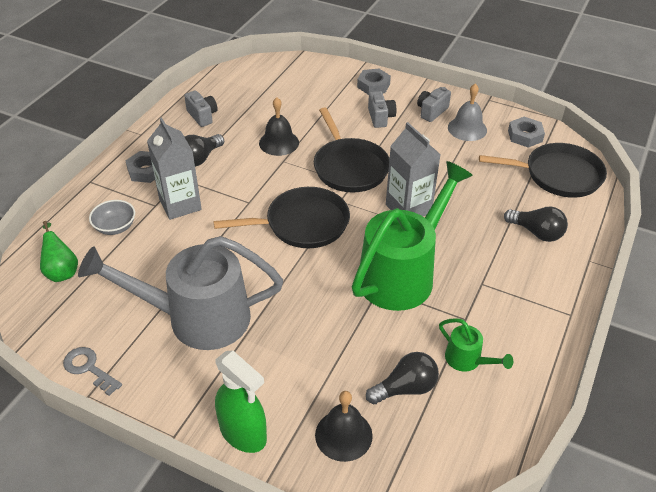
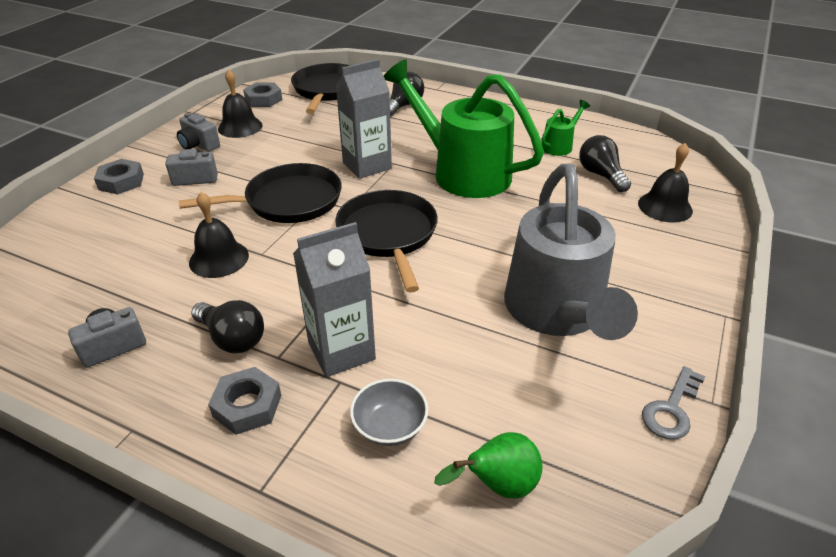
camera: 90 degrees left, 5 degrees down
(243, 433) = (695, 265): green spray bottle -> none
(467, 128) = (240, 127): grey bell -> black bell

